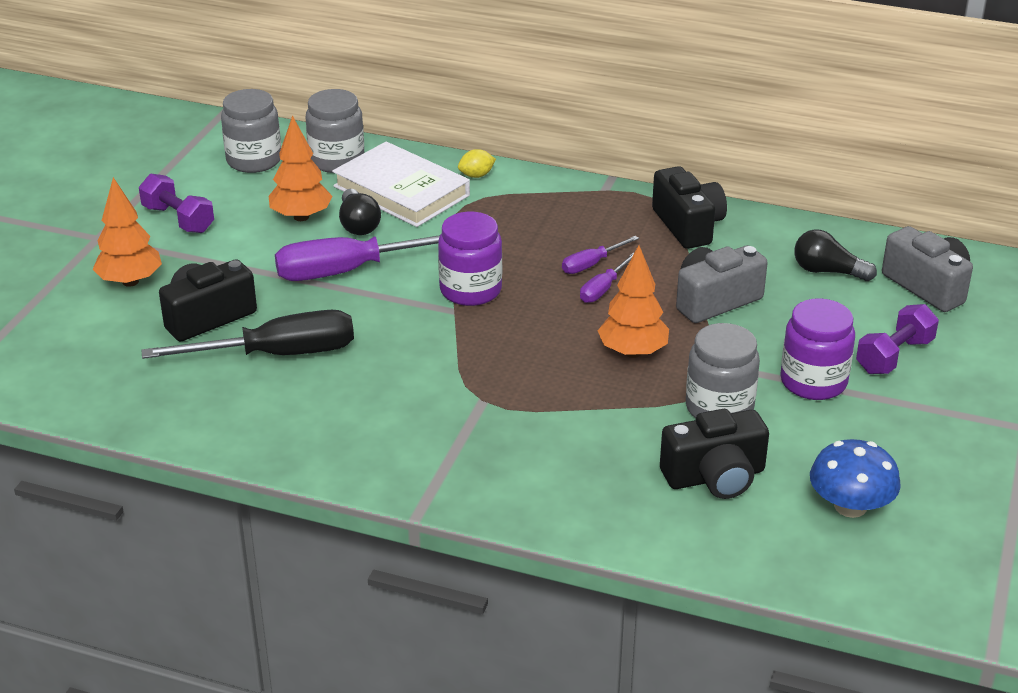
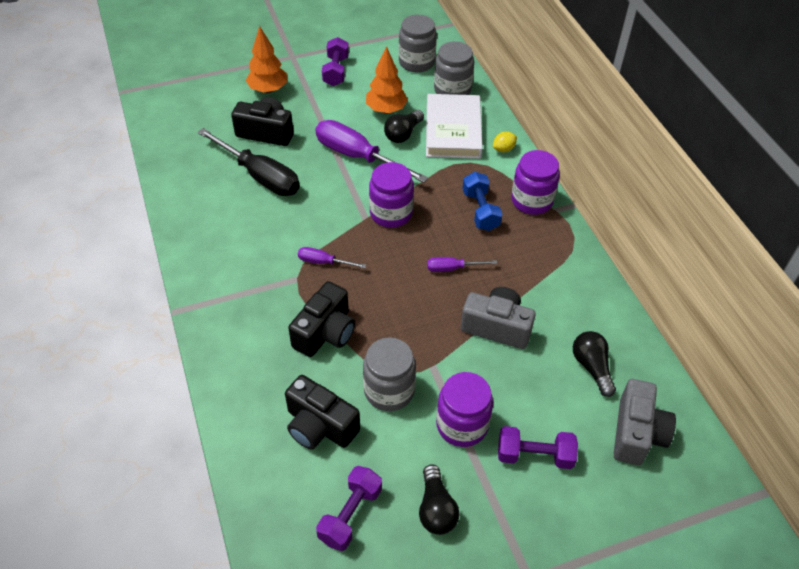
camera: 50 degrees right, 15 degrees up
(476, 175) = (503, 149): yellow lemon -> yellow lemon turned 60 degrees counterclockwise
(545, 233) = (480, 210): none -> blue dumbbell
(574, 196) = (532, 201): none -> purple jar
(591, 264) = (471, 249): purple screwdriver -> purple screwdriver (323, 262)
(633, 352) = (404, 318): orange tree -> none
(688, 225) = (563, 269): black camera -> black camera (325, 332)
(850, 506) = (350, 514): blue mushroom -> purple dumbbell
(897, 446) = (436, 509): none -> black light bulb

